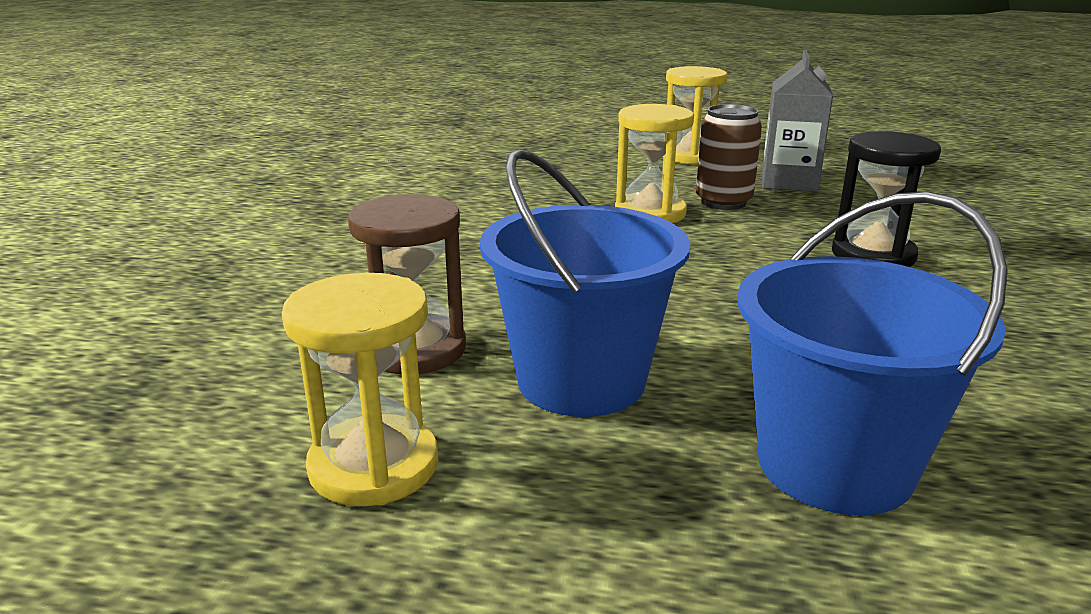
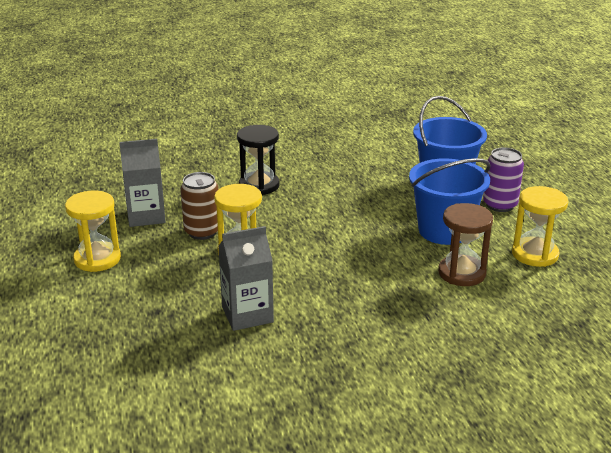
camera: 115 degrees left, 5 degrees up
(497, 197) = (247, 314): none -> grey carton
(653, 515) = (500, 205): none -> purple can

